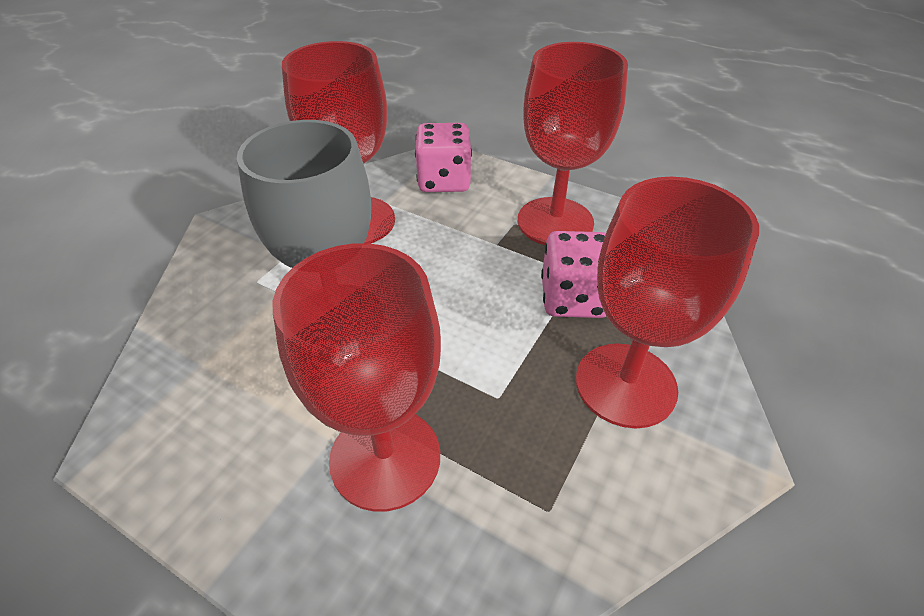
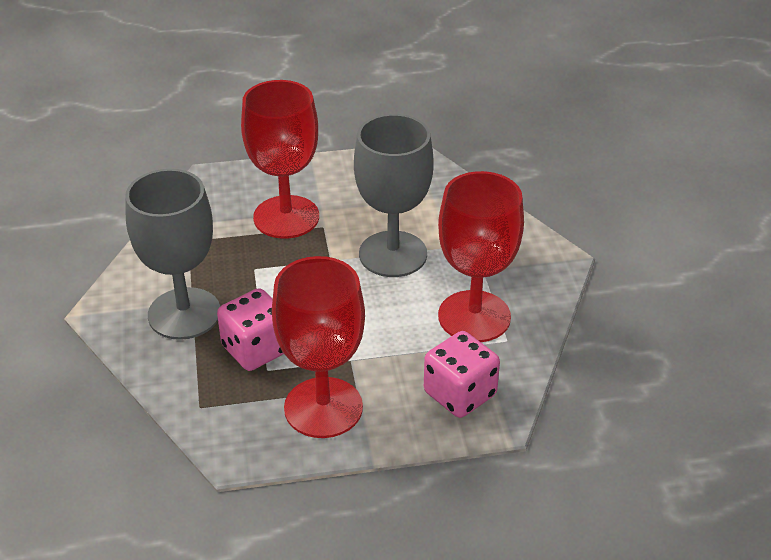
camera: 140 degrees right, 5 degrees down
(625, 384) = (184, 314): red goblet -> grey goblet

